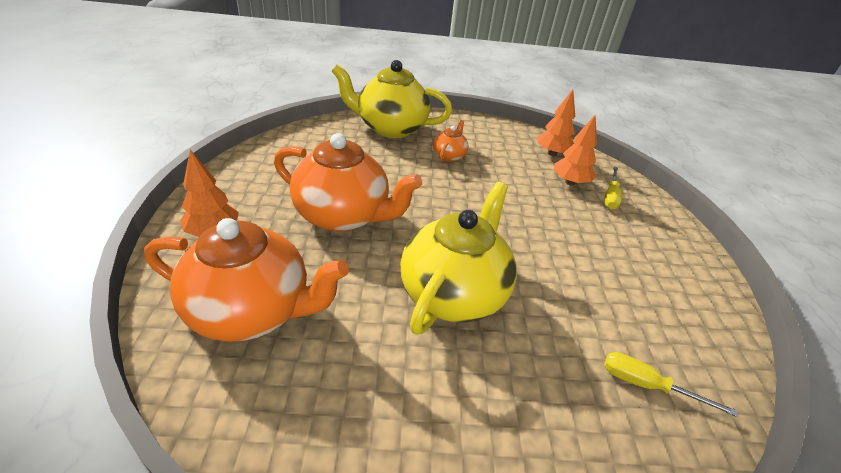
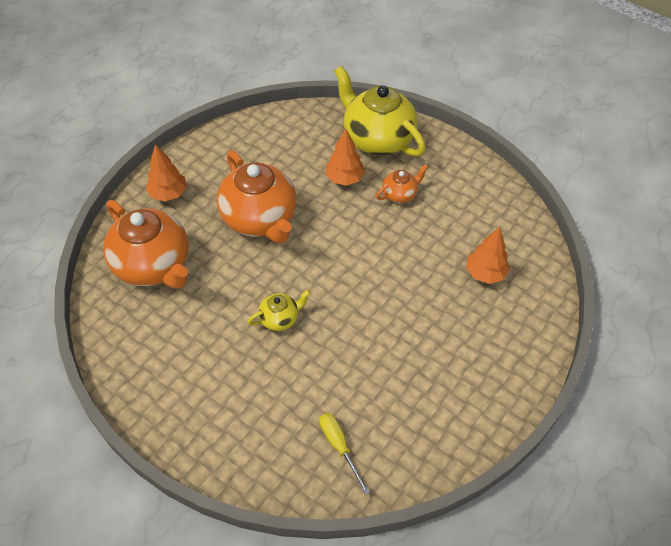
camera: 40 degrees right, 15 degrees up
(454, 292) = (280, 318): yellow teapot -> yellow teapot, size x0.47
(552, 153) = (508, 233): orange tree -> orange tree (344, 178)
(610, 196) = (507, 306): yellow screwdriver -> none

